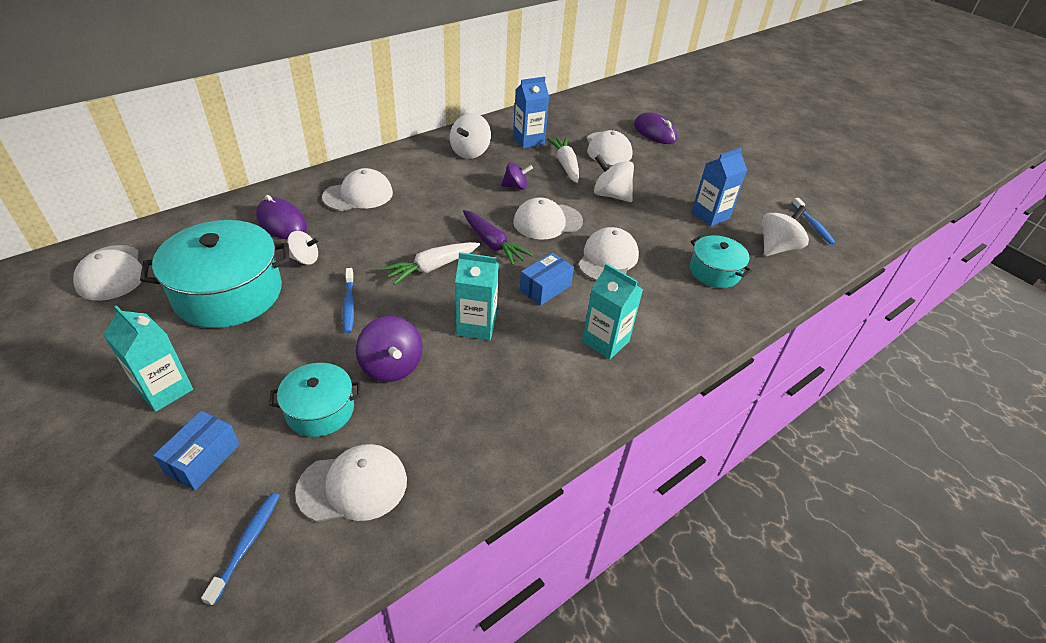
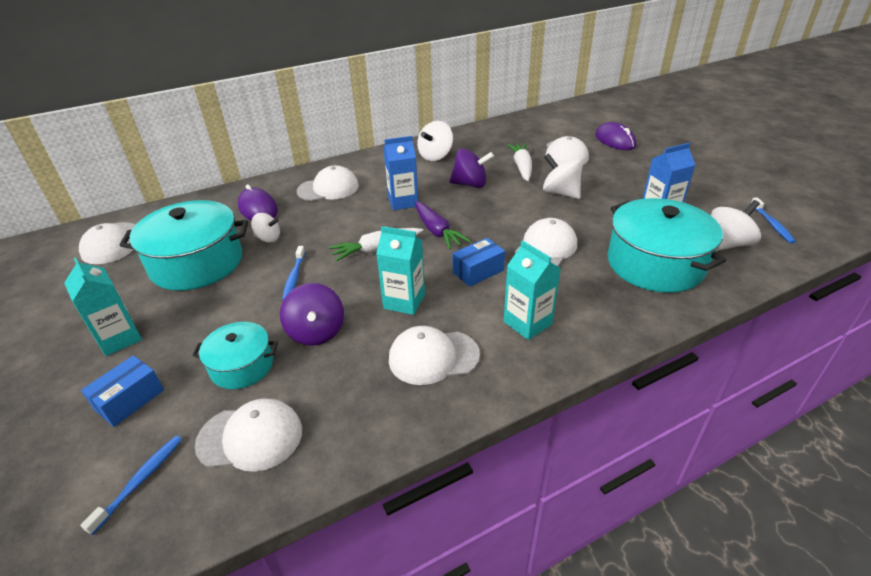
camera: 15 degrees right, 5 degrees down
(515, 187) = (470, 184): purple spinning top -> purple spinning top, size x1.54
(528, 140) = (491, 147): blue carton -> blue carton (403, 202)
(547, 222) = (493, 214): white cap -> white cap (433, 357)
(714, 271) = (655, 264): turquoise pot -> turquoise pot, size x1.81

